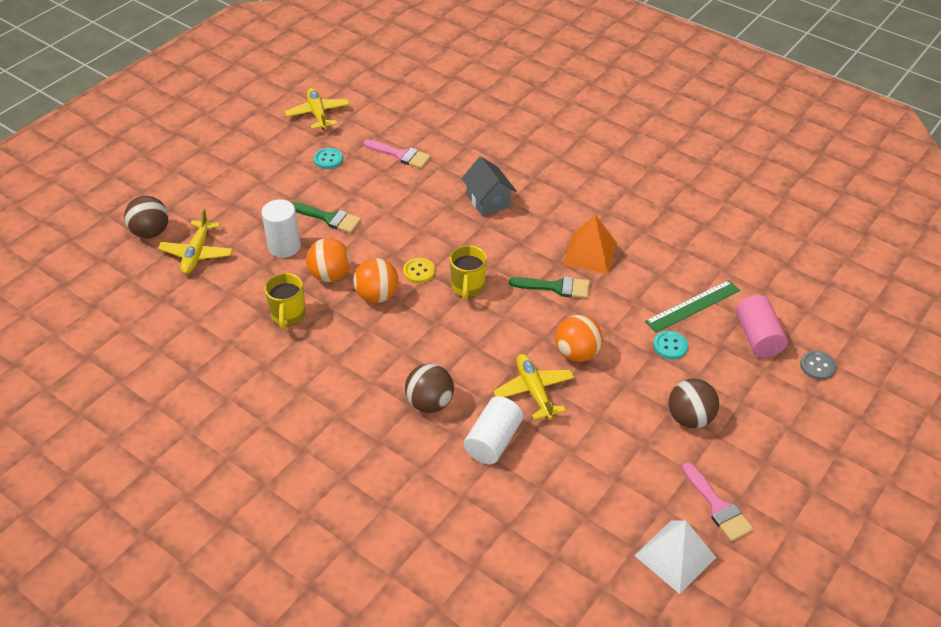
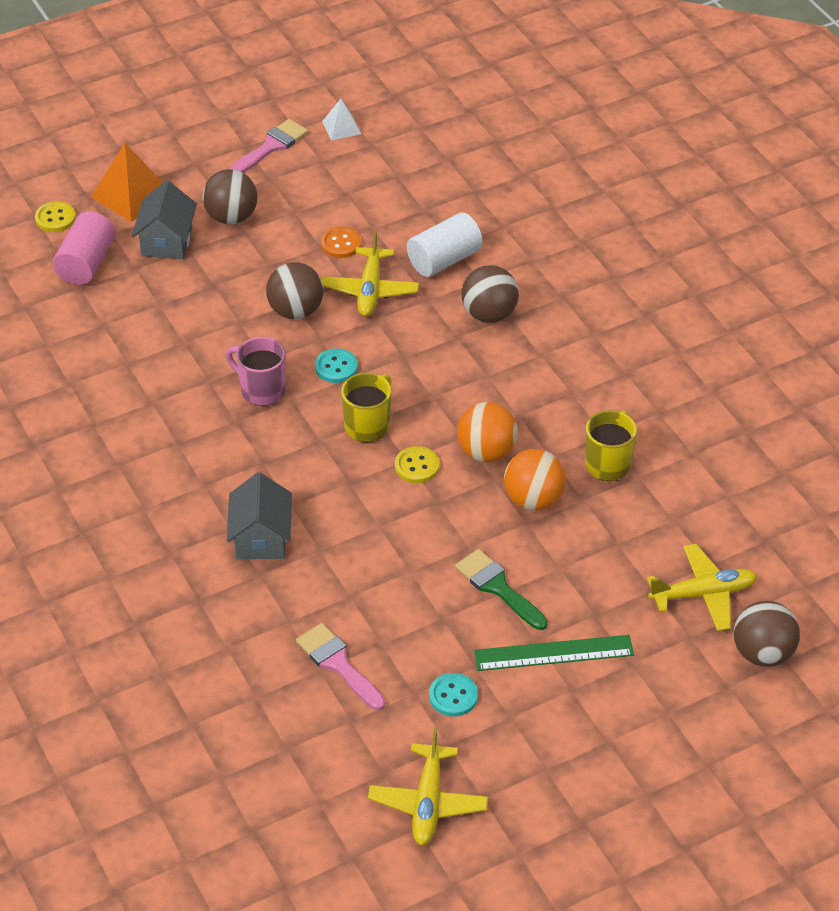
camera: 155 degrees left, 0 degrees up
(197, 253) = (703, 594): yellow plane -> yellow plane turned 45 degrees clockwise
(284, 246) = (578, 563): white cylinder -> none
(556, 287) = (261, 390): green brush -> pink mug
(577, 353) = (295, 311): orange ball -> brown ball
(585, 425) = (341, 244): none -> orange button
(590, 253) = (186, 417): orange pyramid -> orange pyramid (131, 194)
(670, 346) = (188, 285): turquoise button -> turquoise button (336, 367)
(675, 556) = (341, 127): white pyramid -> white pyramid, size x0.56
(693, 306) = (123, 316): green ruler -> green ruler (553, 653)
(718, 377) = (167, 241): none -> grey house
(718, 506) = (271, 146): pink brush -> pink brush turned 45 degrees clockwise
(817, 366) = (55, 218): grey button -> yellow button

